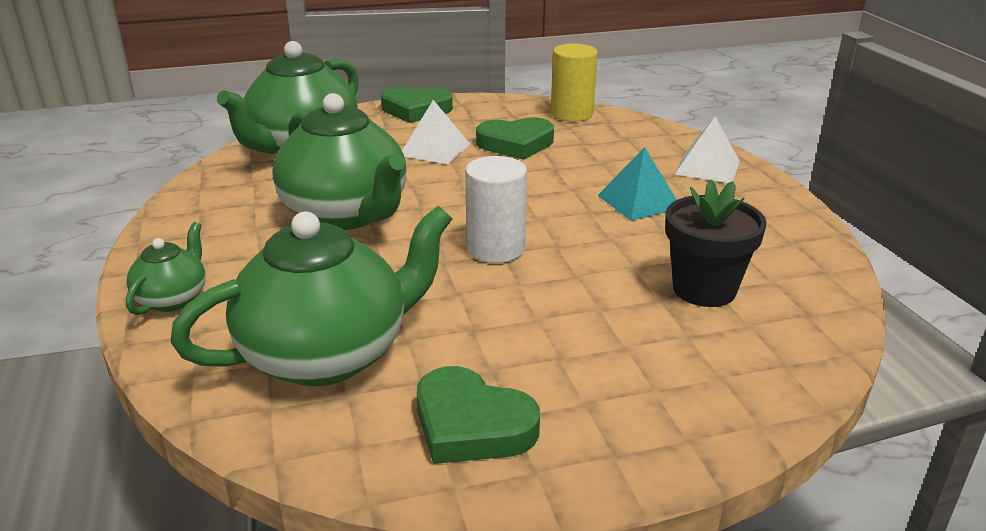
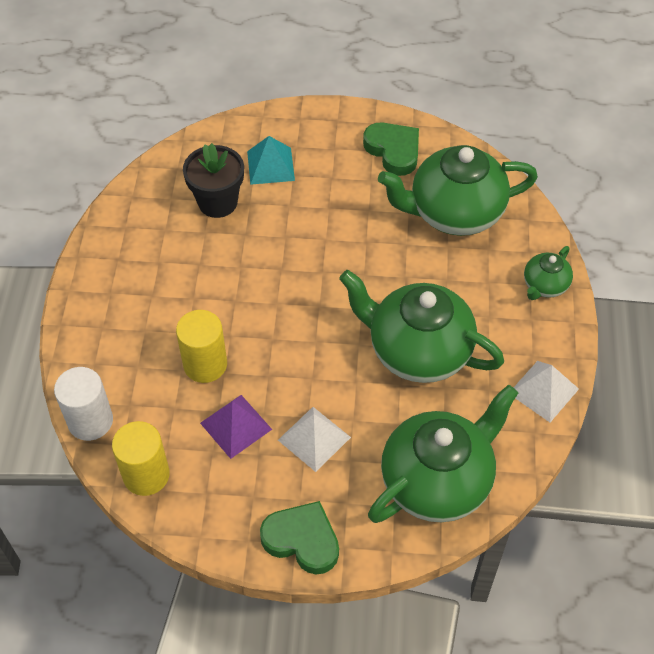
camera: 160 degrees left, 25 degrees up
(347, 214) = (417, 351): green teapot -> green teapot turned 45 degrees counterclockwise
(495, 249) = (324, 277): white cylinder -> white cylinder (90, 421)
(516, 144) = (235, 426): green heart -> purple pyramid
(579, 168) = (205, 364): none -> yellow cylinder
(639, 201) = (191, 302): turquoise pyramid -> turquoise pyramid (270, 165)
(707, 167) = (100, 333): white pyramid -> white pyramid (543, 391)

